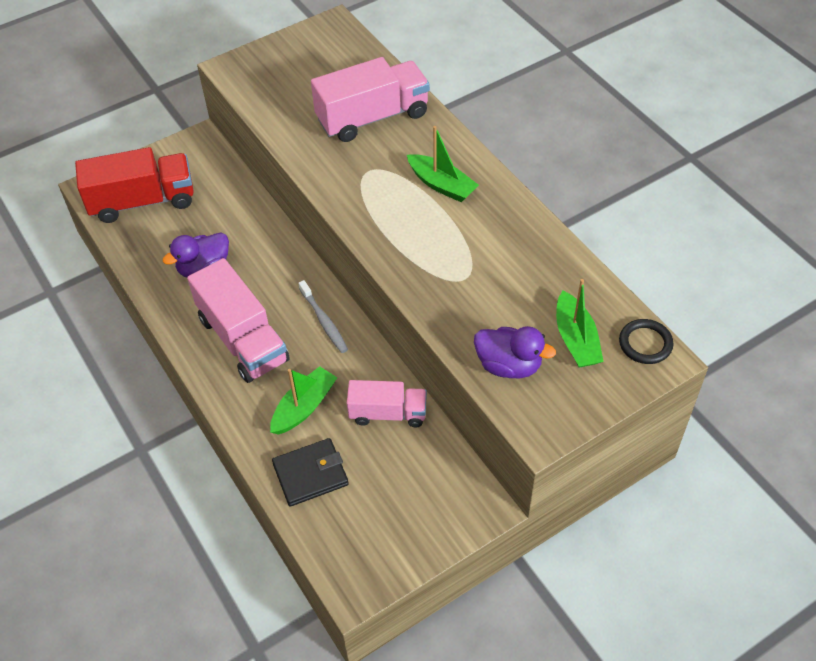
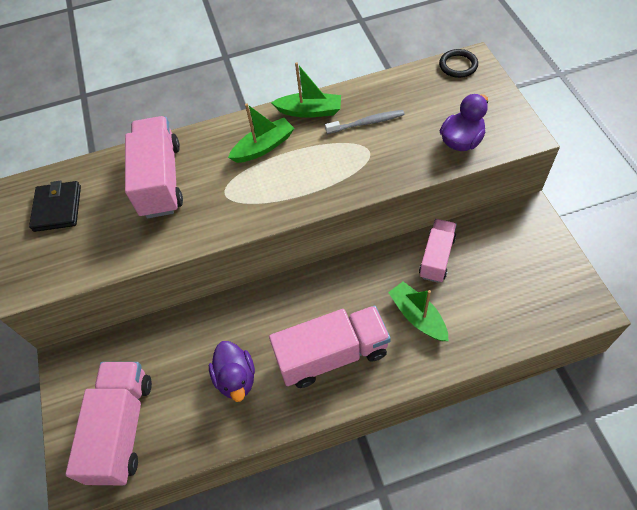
camera: 70 degrees left, 5 degrees up
(143, 201) = (122, 428): red truck -> pink truck
(310, 474) = (485, 322): black wallet -> black wallet (57, 208)
(324, 321) = (331, 287): grey toothbrush -> grey toothbrush (367, 123)
(576, 339) = (446, 99): green boat -> green boat (310, 111)

